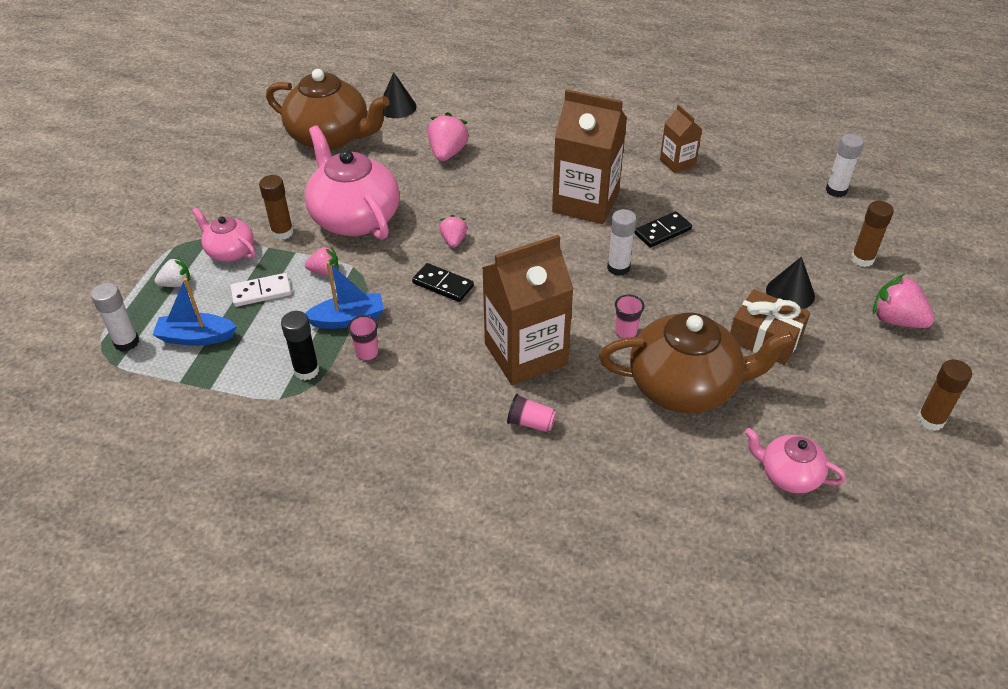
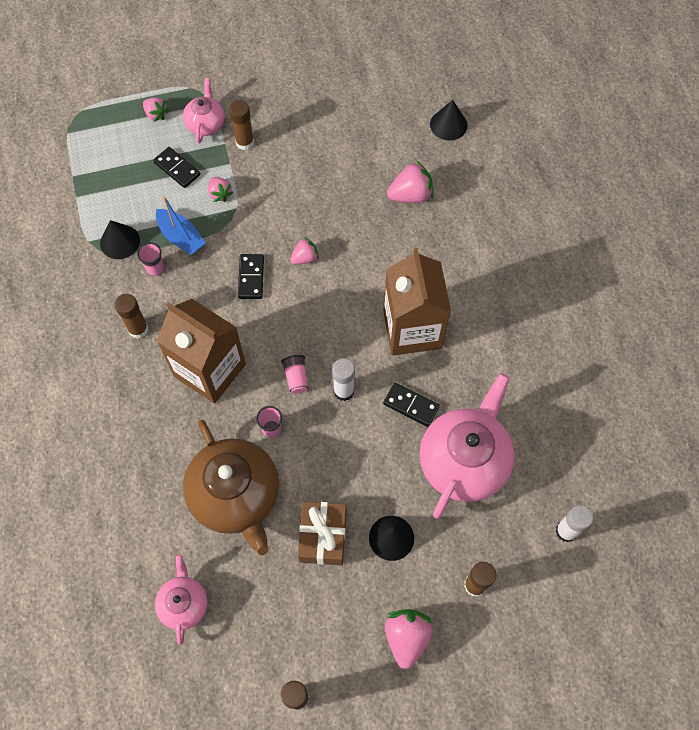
camera: 60 degrees right, 20 degrees up
(126, 342) = (89, 124): white glue stick -> none
(176, 284) = (156, 114): white strawberry -> pink strawberry
(196, 337) = (114, 159): blue boat -> none
(261, 292) = (177, 168): white domino -> black domino
(306, 370) = (120, 241): black glue stick -> black cone
(331, 137) = (376, 103): brown teapot -> none
(354, 218) = (289, 177): pink teapot -> pink teapot (464, 460)
(430, 394) = (138, 329): none -> brown glue stick
(531, 422) = (145, 406): pink cup -> pink cup (296, 378)
(677, 162) = (518, 377): brown carton -> none

